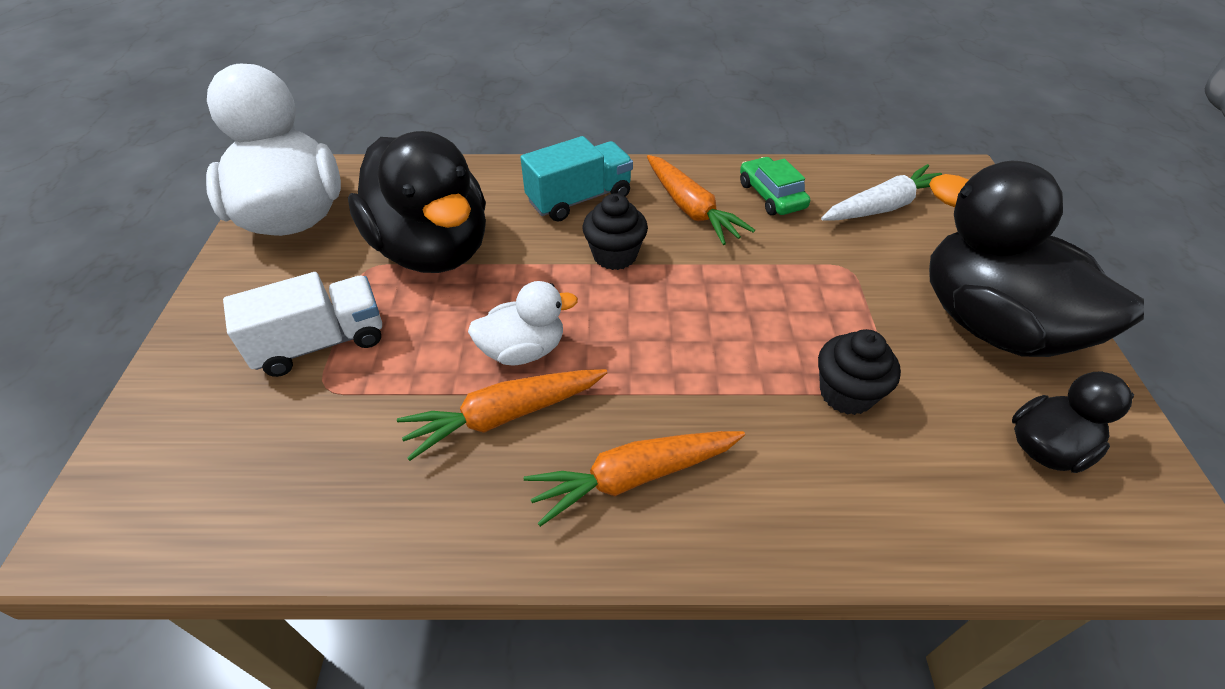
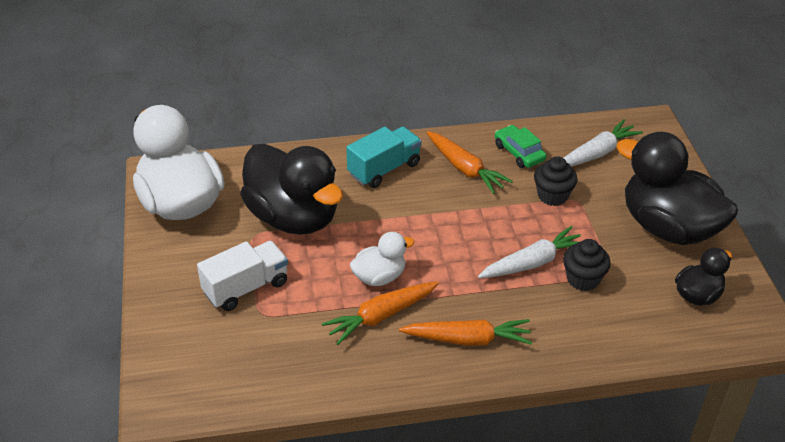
camera: 10 degrees left, 5 degrees down
(615, 255) = (420, 208): black cupcake -> black cupcake (552, 196)
(634, 477) = (467, 339): orange carrot -> orange carrot turned 150 degrees counterclockwise
(766, 356) = (532, 263): none -> white carrot

